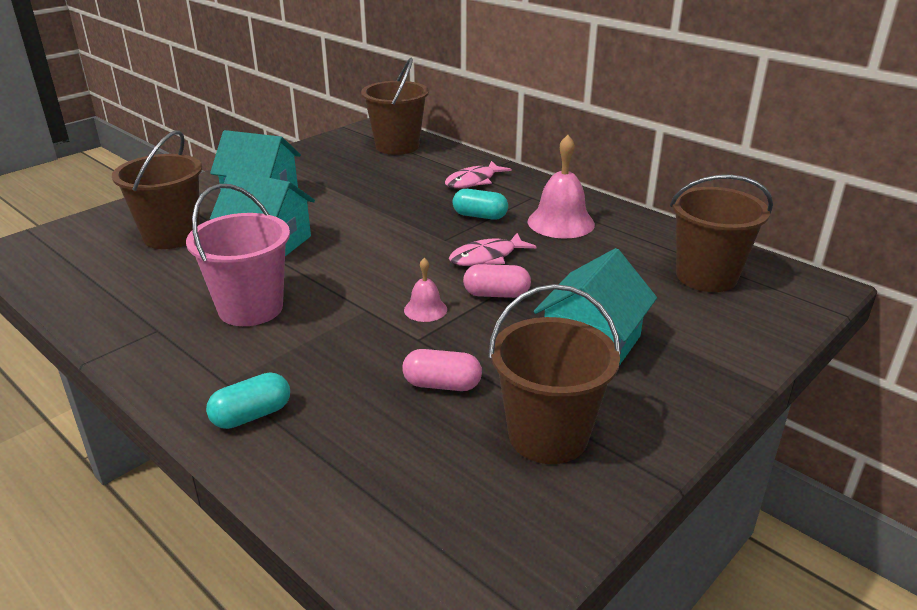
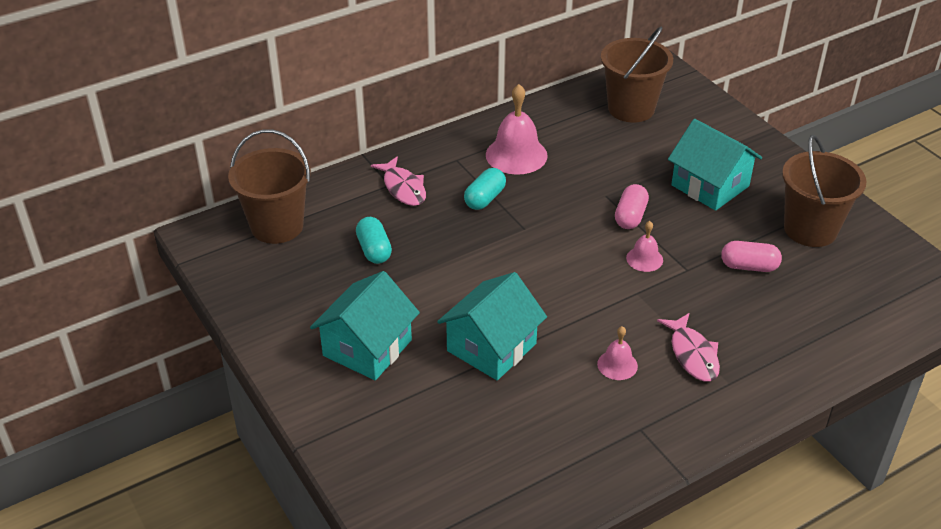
camera: 75 degrees left, 10 degrees up
(172, 236) = (446, 424): brown bucket -> none
(250, 308) = (617, 365): pink bucket -> pink bell
(251, 415) = (773, 369): turquoise capsule -> turquoise capsule (374, 250)
(442, 384) = (749, 266): pink capsule -> pink capsule turned 75 degrees clockwise
(487, 257) = (566, 209): pink fish -> pink fish (692, 354)

